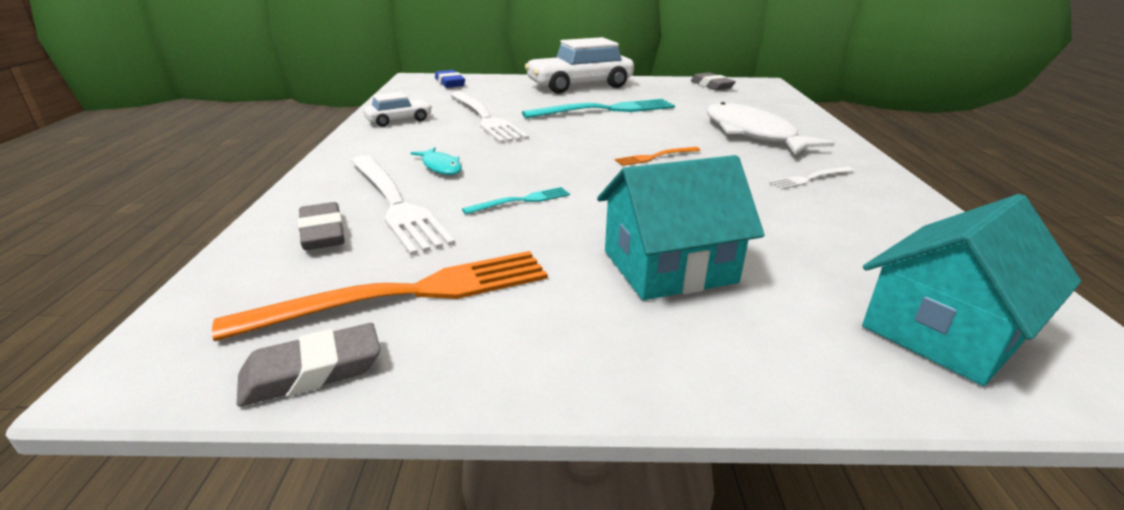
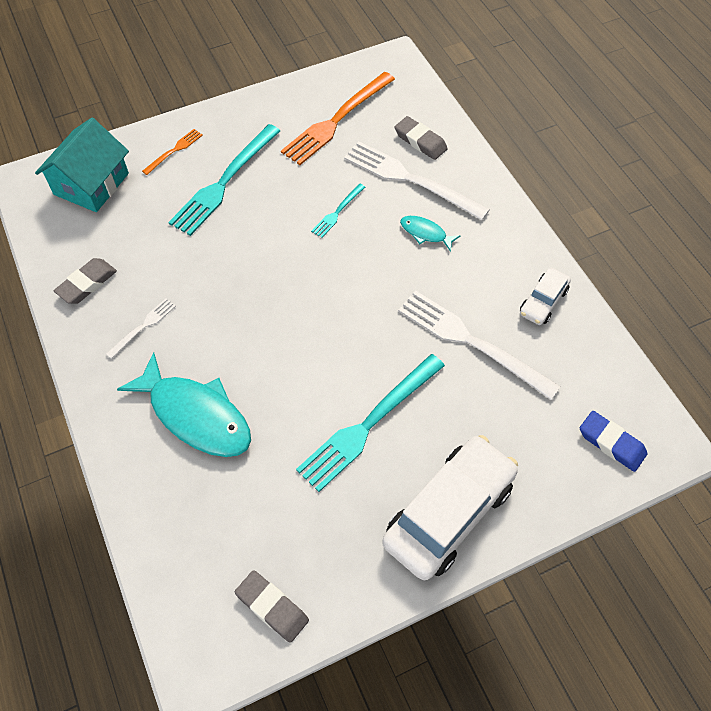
camera: 155 degrees right, 30 degrees up
(312, 372) = (336, 78): grey eraser -> grey eraser (87, 284)
(655, 157) = (274, 318): orange fork -> orange fork (174, 151)
(669, 267) = (224, 182): turquoise house -> turquoise fork
(752, 134) = (196, 415): white fish -> turquoise fish

